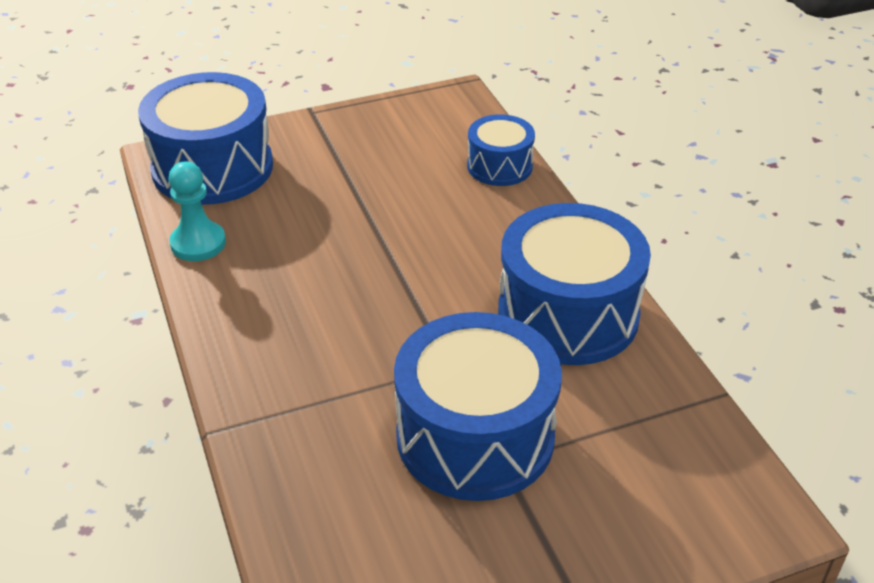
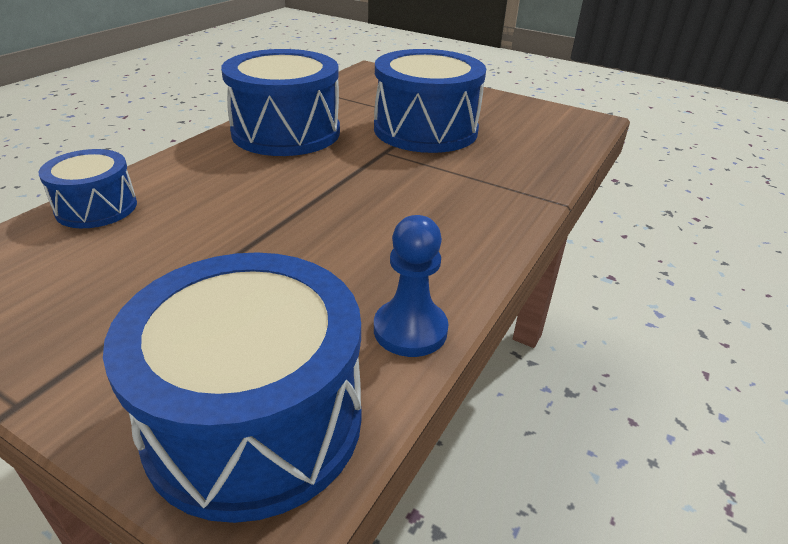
camera: 130 degrees left, 5 degrees down
(198, 243) = (410, 330): turquoise pawn -> blue pawn

